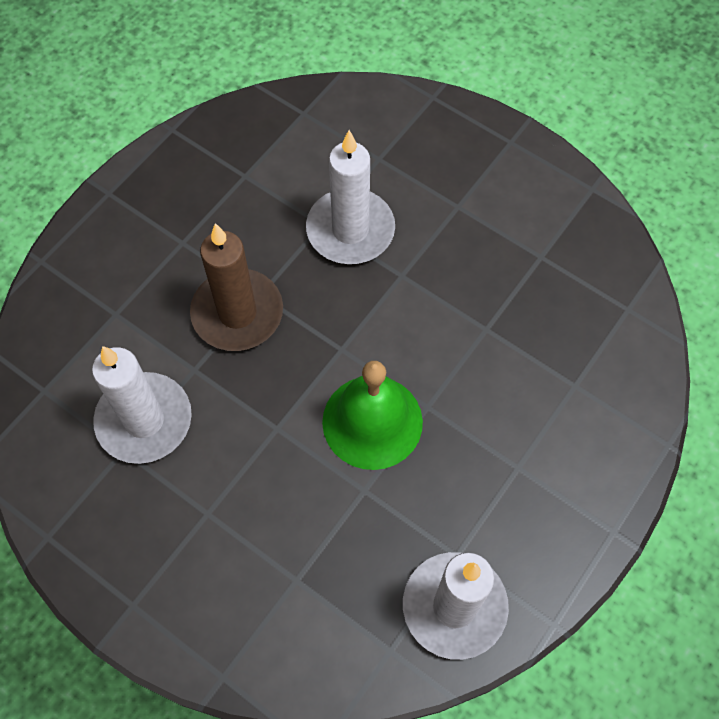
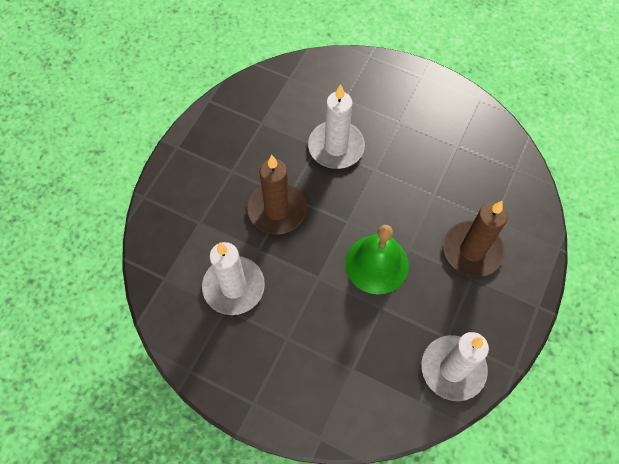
camera: 10 degrees left, 0 degrees up
(527, 425) = (472, 250): none -> brown candle

